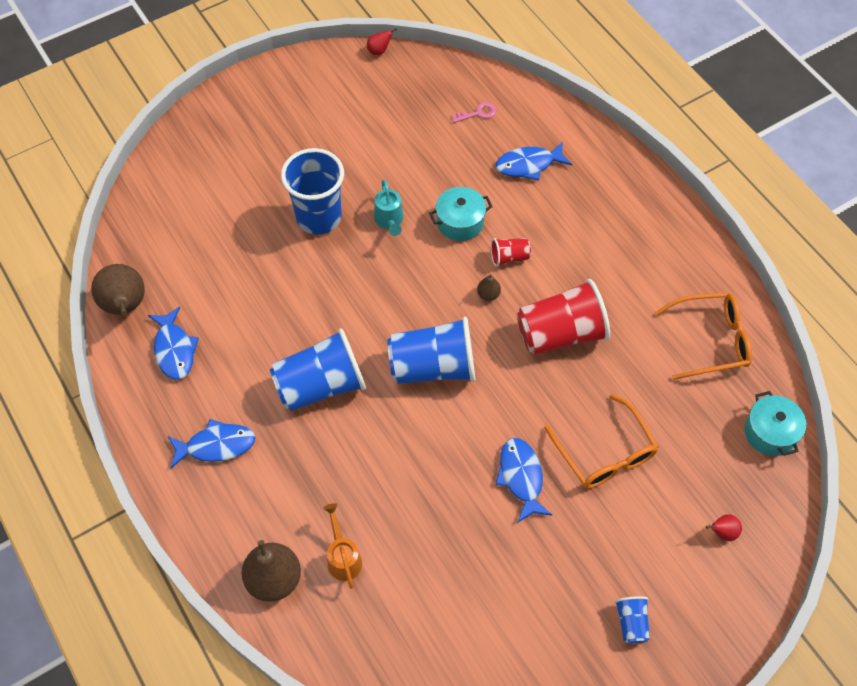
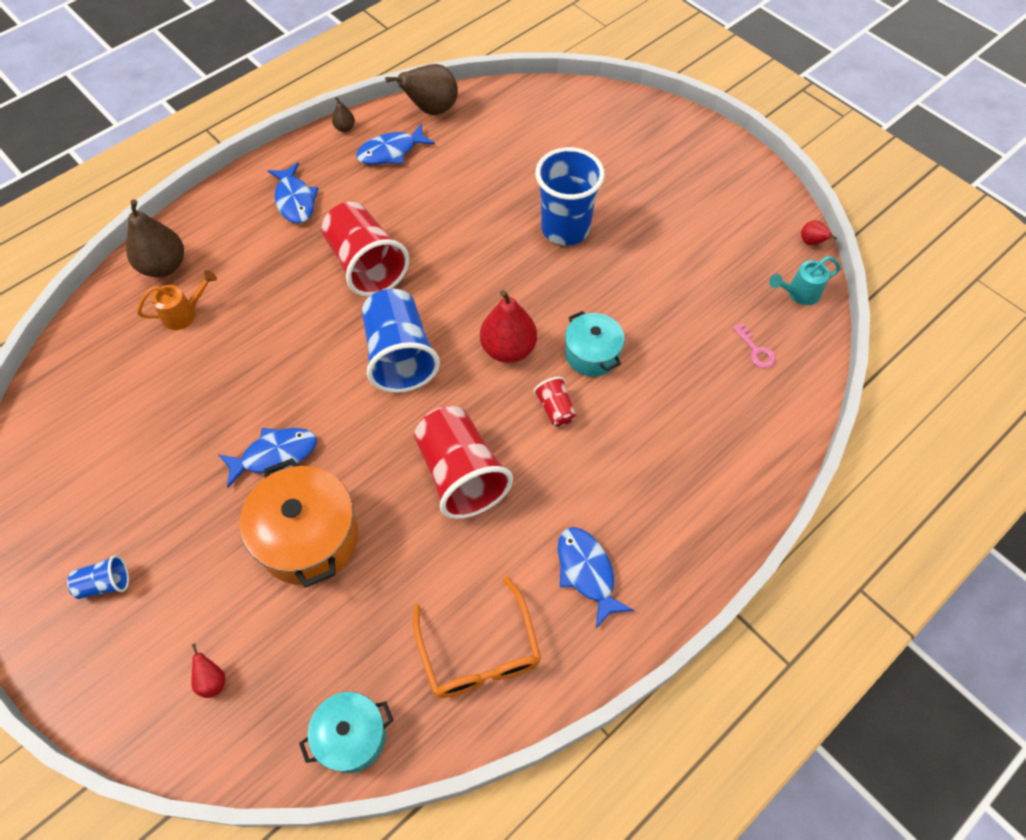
camera: 80 degrees right, 0 degrees up
(321, 385) = (366, 265): blue cup -> red cup
(389, 221) = (576, 289): turquoise watering can -> turquoise watering can (799, 293)
(442, 282) = (508, 349): none -> red pear
(488, 294) = (500, 394): brown pear -> brown pear (345, 128)
(528, 165) = (695, 413): blue fish -> blue fish (587, 572)
(605, 453) = (308, 537): orange glasses -> orange pot

